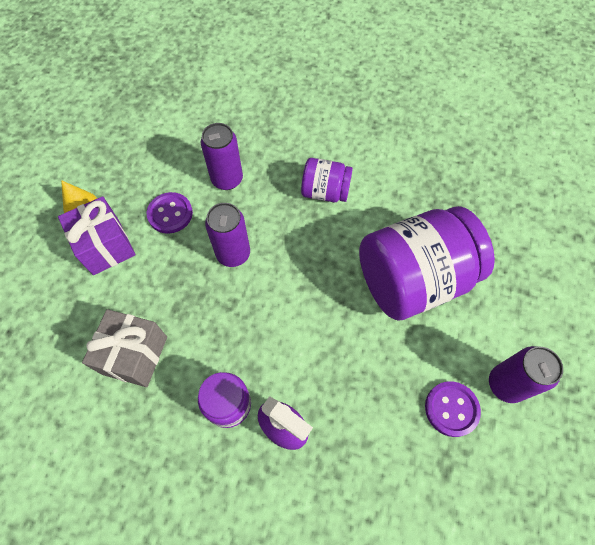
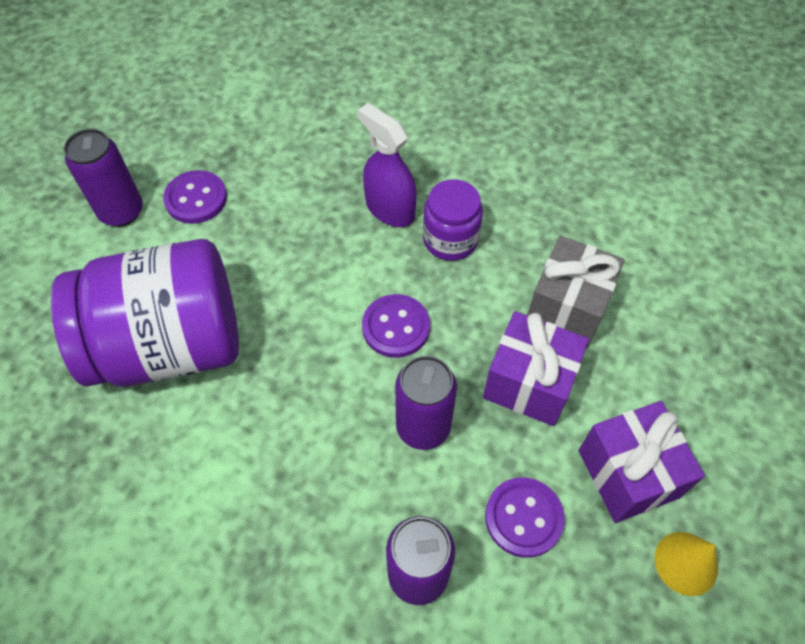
camera: 170 degrees left, 5 degrees down
(165, 293) = (529, 383): none -> purple gift
(261, 318) = (396, 327): none -> purple button
(325, 191) = (248, 516): purple jar -> none

